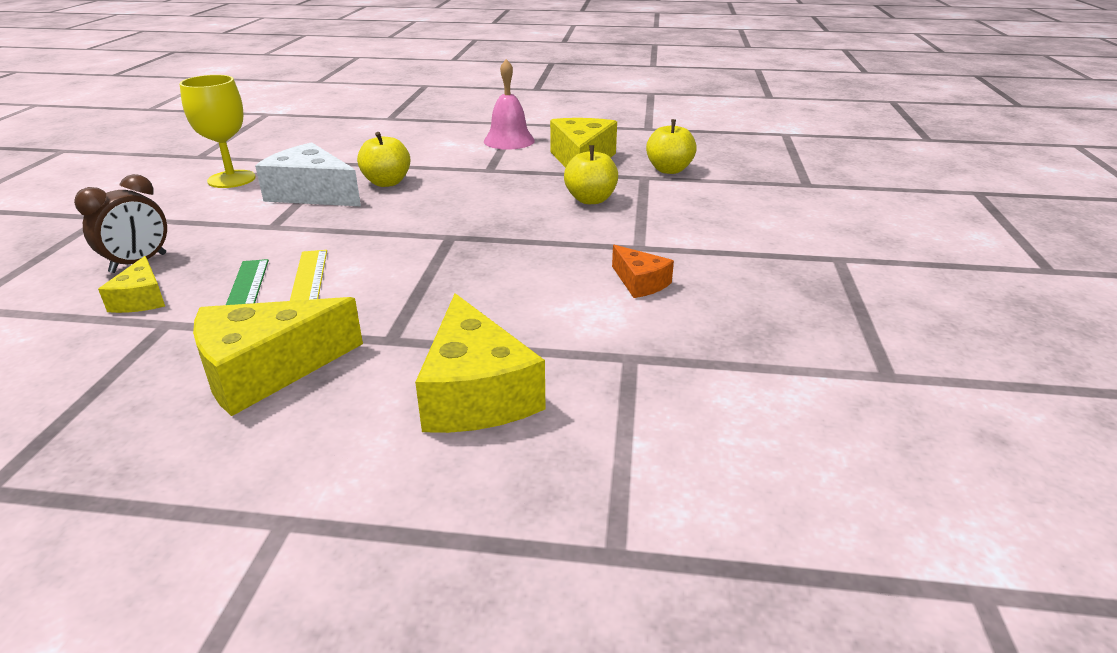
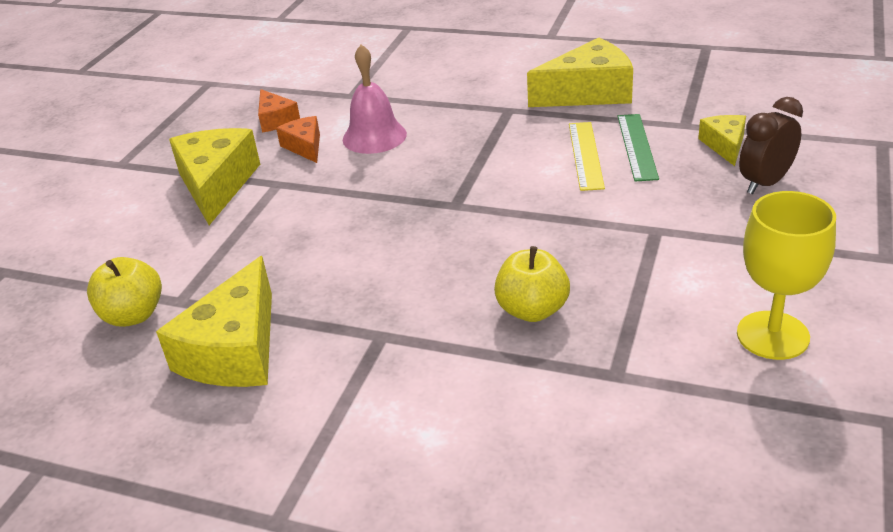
camera: 165 degrees left, 5 degrees up
(312, 193) = (632, 290): white cheese -> none
(476, 393) = (454, 79): yellow cheese -> yellow cheese (216, 185)
(509, 141) = (319, 434): pink bell -> pink bell (374, 136)
(590, 200) = (279, 256): yellow apple -> none
(709, 314) = (276, 120): none -> orange cheese

